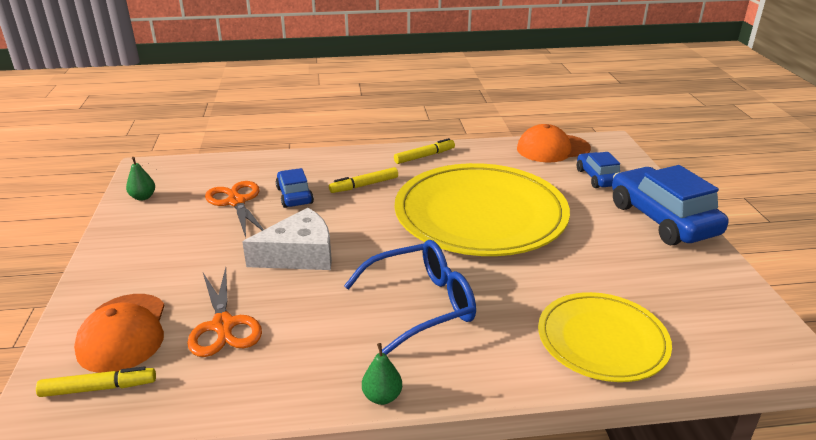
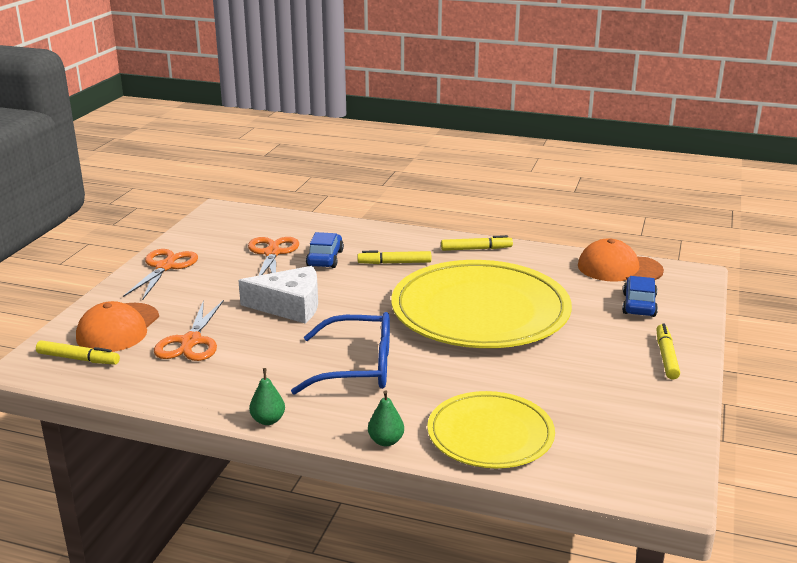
camera: 25 degrees right, 5 degrees down
(129, 244) = (165, 267): none -> orange scissors
(143, 197) = (201, 234): green pear -> green pear (386, 441)
(662, 219) = (666, 357): blue car -> yellow marker

